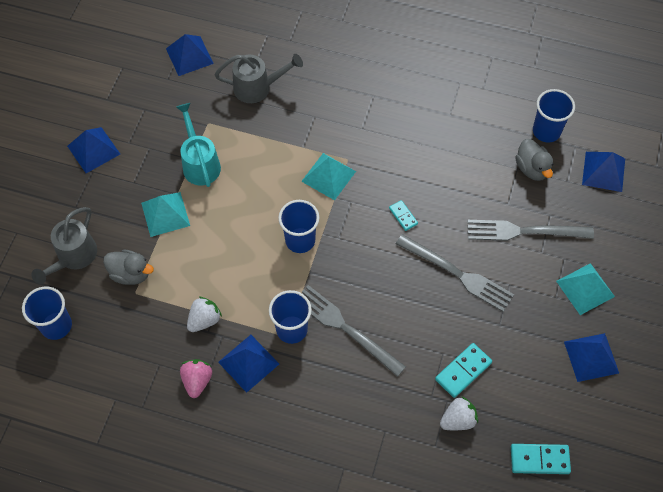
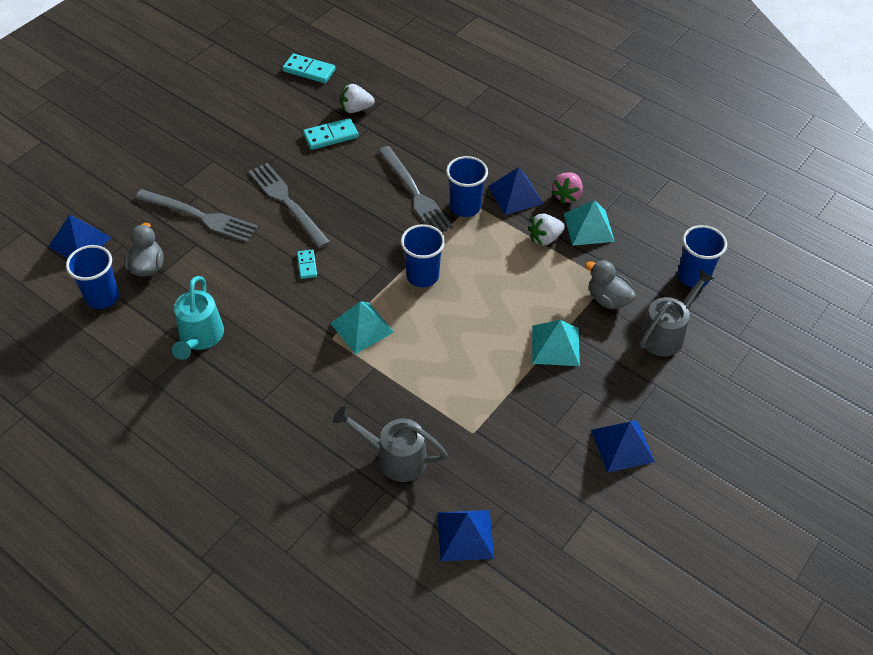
camera: 160 degrees left, 10 degrees down
(200, 163) = (499, 388): turquoise watering can -> turquoise watering can (199, 338)
(585, 288) = (182, 158): turquoise pyramid -> turquoise pyramid (589, 227)
(591, 357) = (218, 114): blue pyramid -> none

